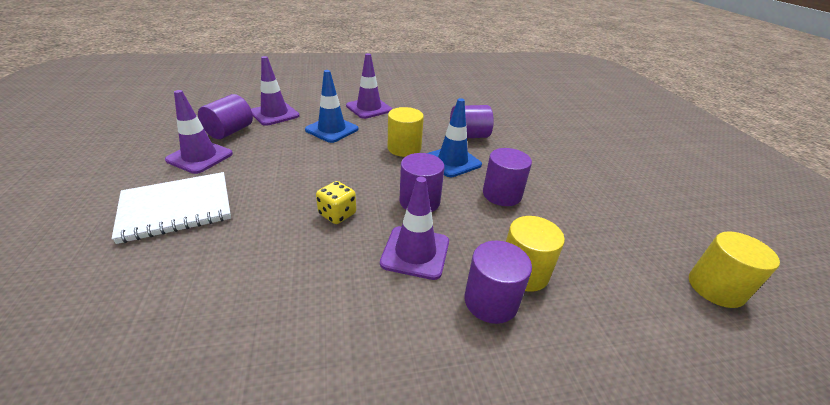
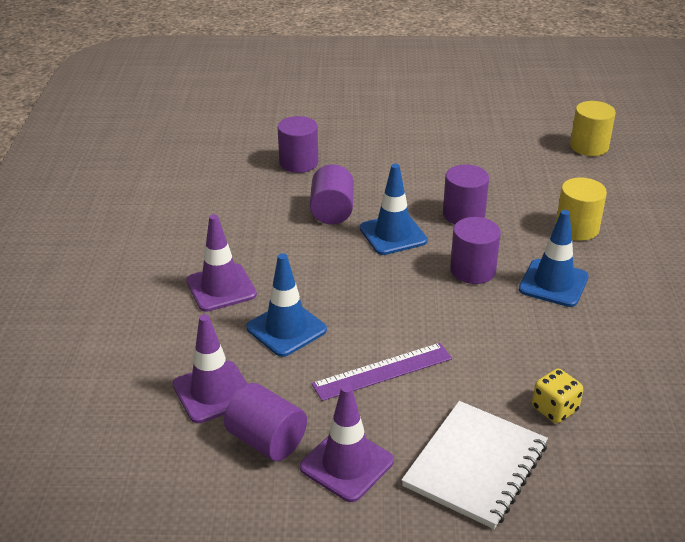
camera: 75 degrees left, 0 degrees up
(177, 208) = (475, 466): white notebook -> white notebook turned 45 degrees clockwise
(287, 165) = (382, 371): none -> purple ruler
(337, 214) = (493, 330): yellow dice -> yellow dice (554, 409)
(404, 148) = (355, 267): yellow cylinder -> none
(415, 252) = (553, 283): purple traffic cone -> blue traffic cone
(490, 301) = (610, 252): purple cylinder -> purple cylinder (299, 163)

